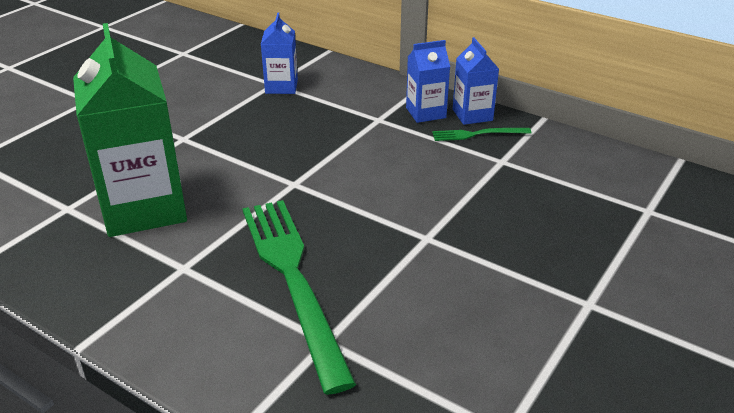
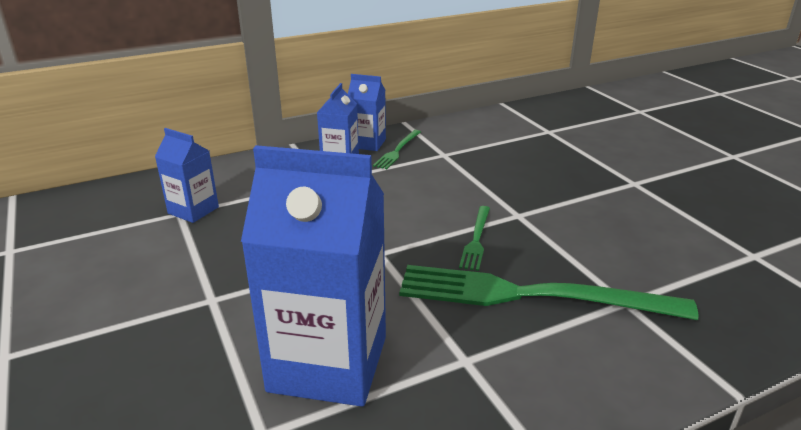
camera: 60 degrees left, 5 degrees down
(144, 208) = (328, 363): green carton -> blue carton
(358, 225) = (476, 239): none -> green fork

